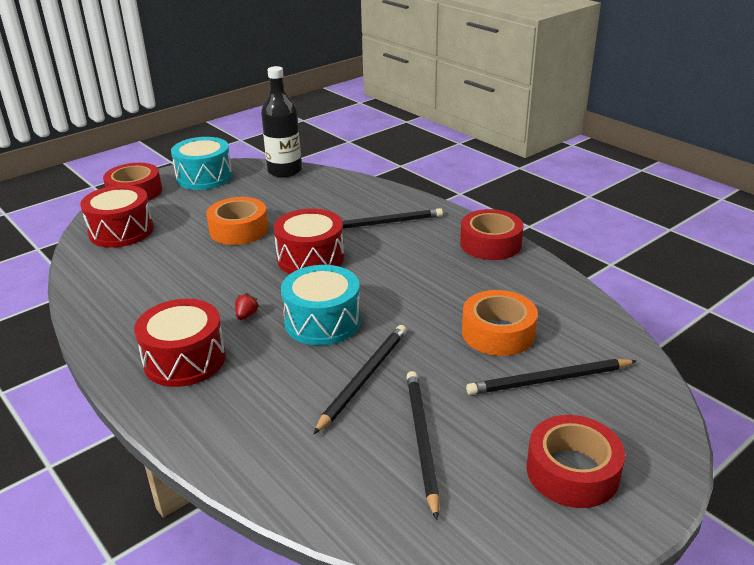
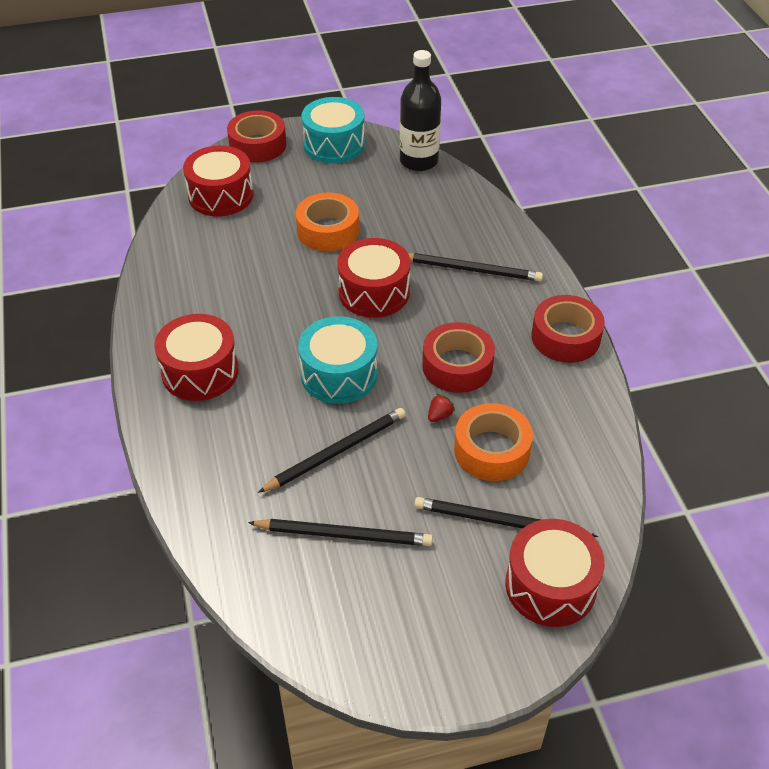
camera: 25 degrees right, 15 degrees up
(246, 315) = (277, 341): red strawberry -> red strawberry (439, 415)
(422, 440) = (344, 535): black pencil -> black pencil turned 75 degrees clockwise
(572, 471) = (449, 620): red tape -> red tape (457, 366)
(631, 411) = (550, 585): none -> red drum

